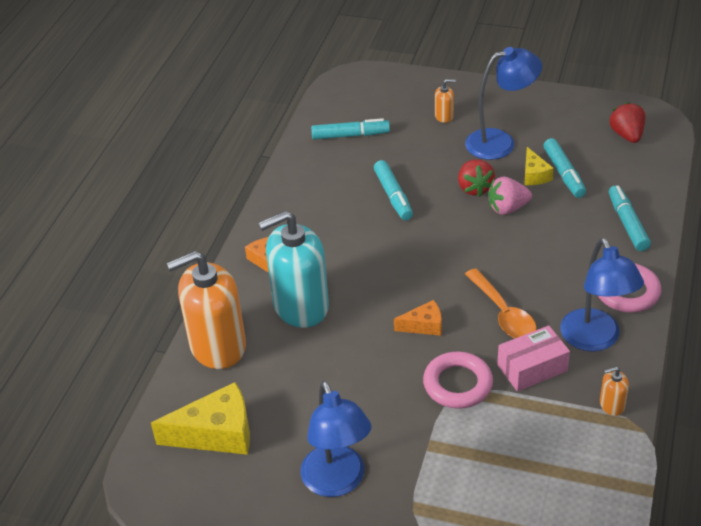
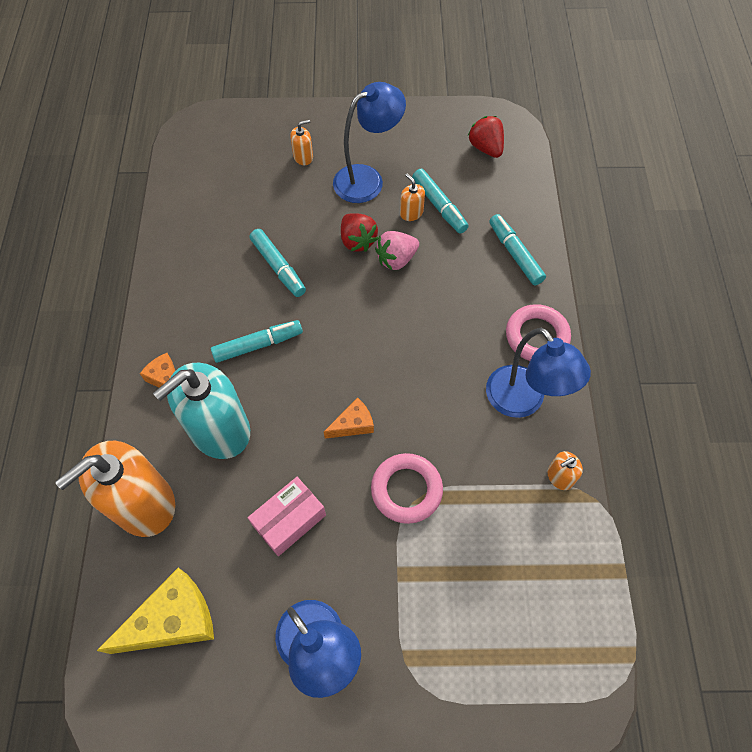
camera: 20 degrees left, 20 degrees up
(350, 135) = (214, 199): turquoise marker -> turquoise marker (258, 345)
(503, 314) = (427, 391): orange spoon -> none
(532, 368) = (473, 451): pink box -> pink box (289, 520)
(534, 175) = (411, 213): yellow cheese -> orange soap dispenser

